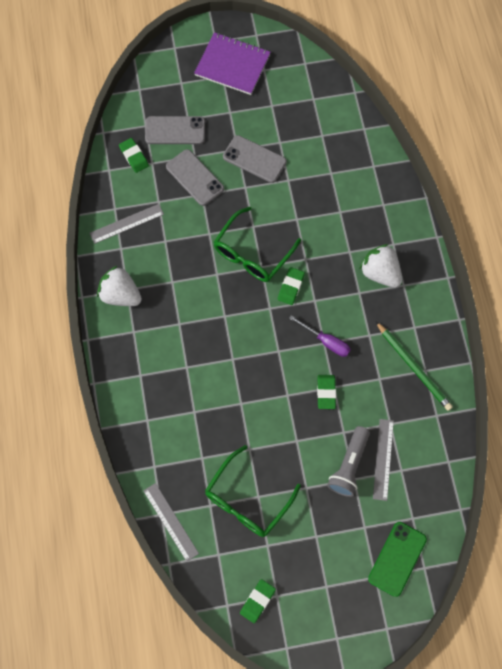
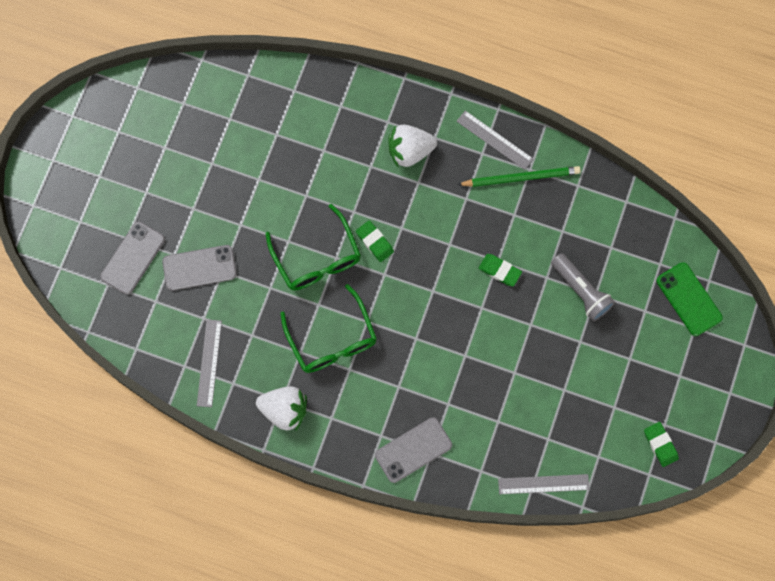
camera: 60 degrees left, 5 degrees up
(120, 295) = (284, 410): white strawberry -> white strawberry turned 135 degrees counterclockwise
(134, 157) = (137, 315): green eraser -> none
(232, 65) = (93, 159): purple notebook -> none
(247, 499) = (561, 401): green glasses -> green glasses (332, 339)
(254, 159) = (215, 198): grey phone -> grey phone (413, 450)
(326, 342) = (449, 241): purple screwdriver -> none
(383, 459) = (592, 257): grey ruler -> grey ruler (494, 140)

